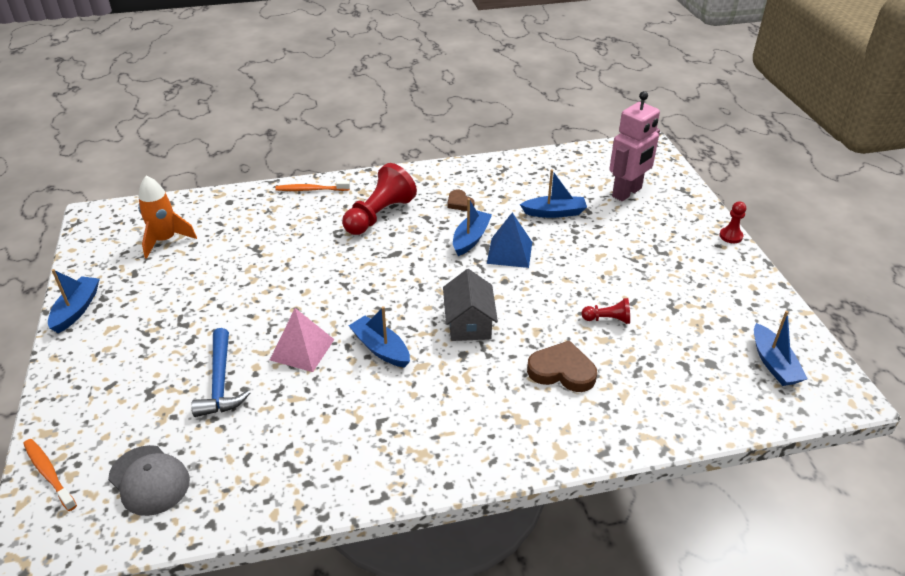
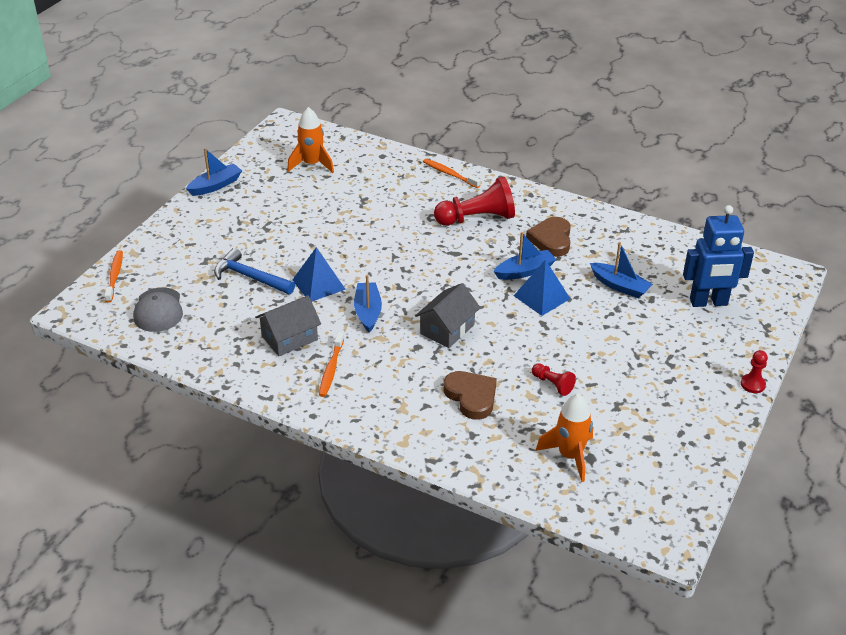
camera: 40 degrees right, 0 degrees up
(220, 382) = (250, 277): blue hammer -> blue hammer turned 90 degrees clockwise
(302, 349) = (318, 284): pink pyramid -> blue pyramid
(333, 420) = (289, 338): none -> grey house
(411, 425) = (331, 369): none -> orange toothbrush
(459, 203) = (551, 239): brown heart -> brown heart, size x1.72
(627, 193) = (708, 302): pink robot -> blue robot
(695, 371) = (570, 456): none -> orange rocket
(773, 363) = (641, 488): blue boat -> none

